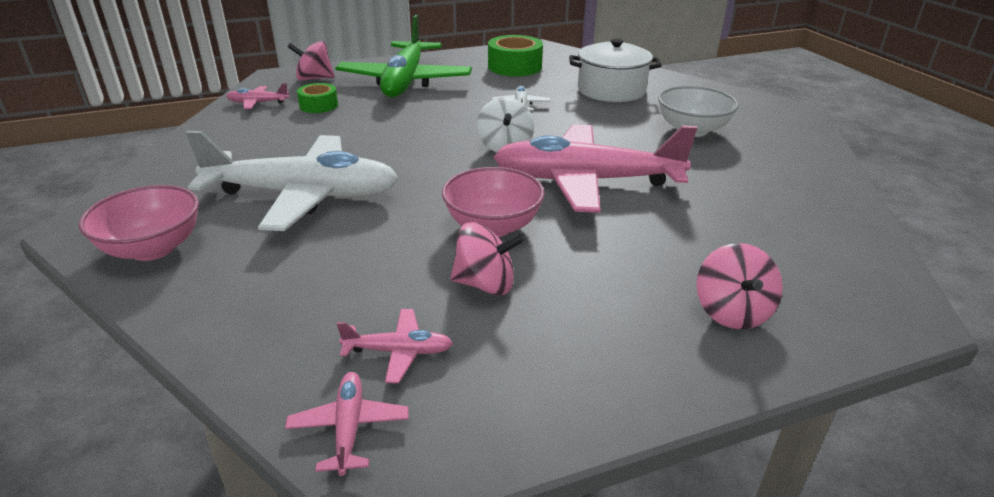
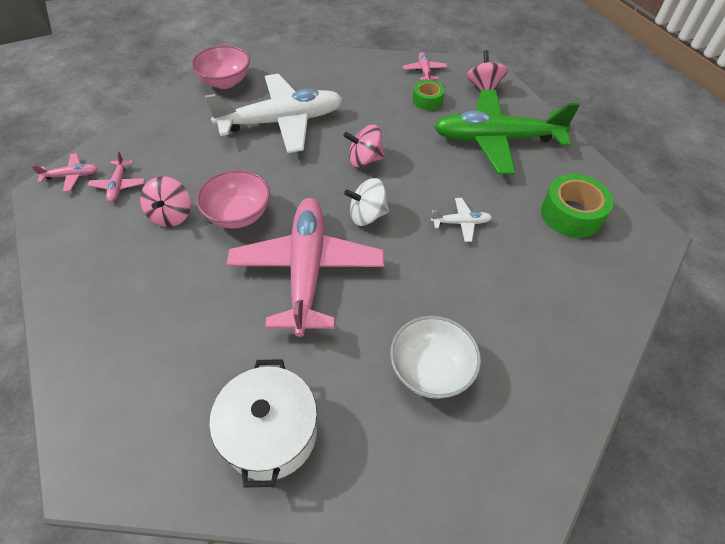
camera: 85 degrees right, 20 degrees up
(304, 195) = (282, 122): white plane -> white plane turned 105 degrees counterclockwise
(611, 90) = (529, 301): white pot -> white pot (270, 433)
(731, 312) = (117, 346): pink spinning top -> pink spinning top (364, 160)

